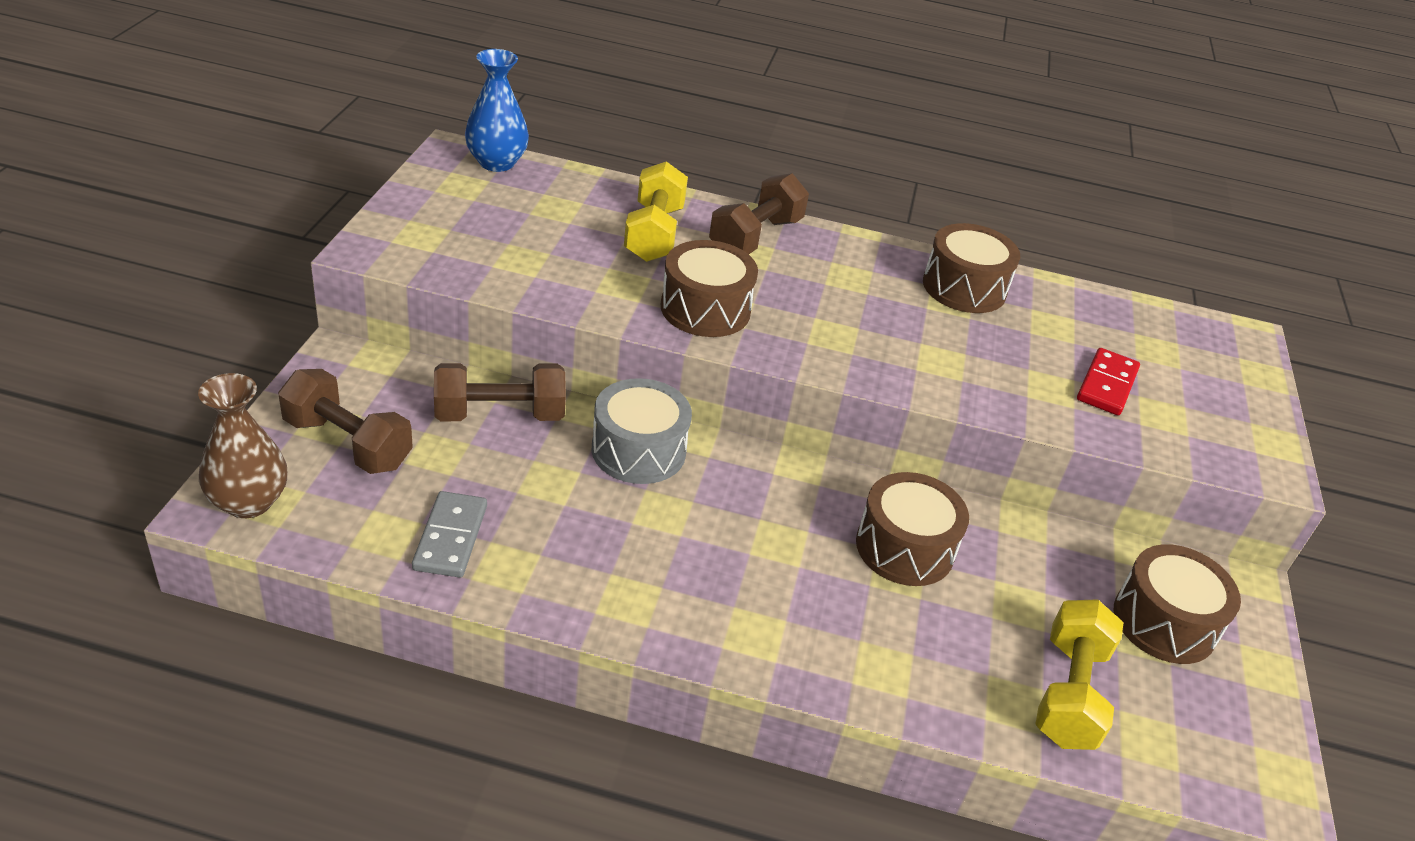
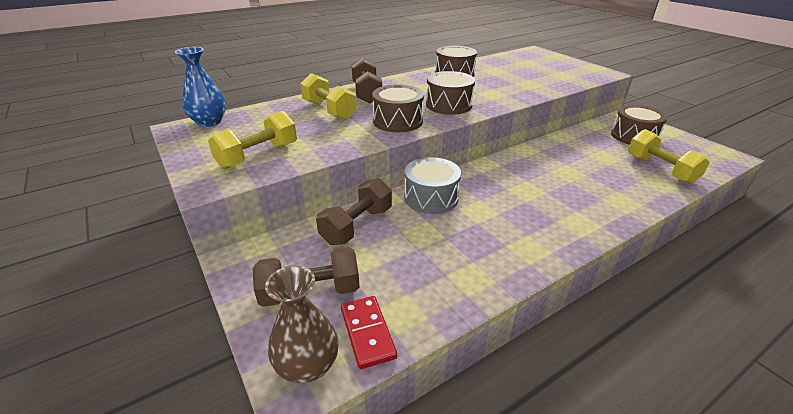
camera: 40 degrees left, 5 degrees down
(450, 537) = (430, 288): grey domino -> none
(468, 246) = (258, 156): none -> yellow dumbbell
(904, 548) = (555, 164): brown drum -> brown drum (449, 105)
(1107, 385) = (537, 76): red domino -> red domino (368, 333)

